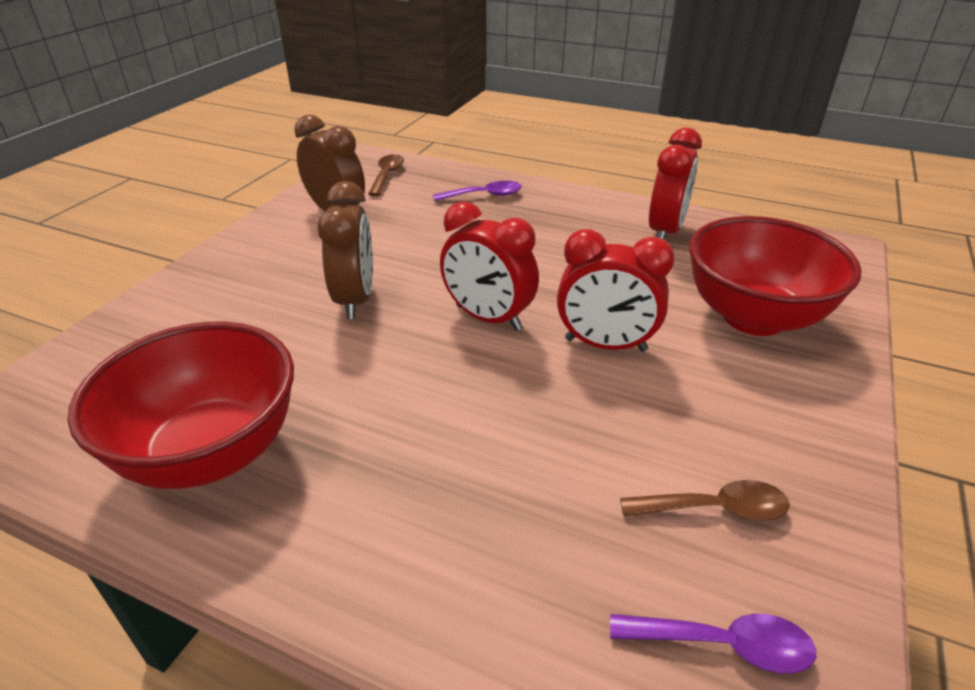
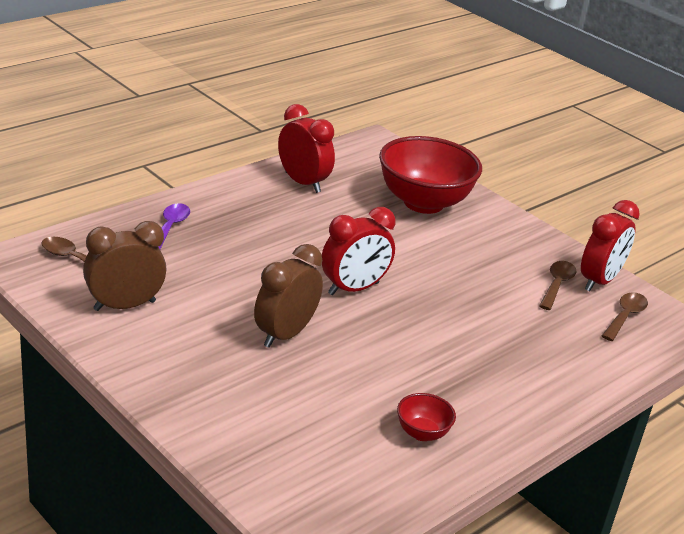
camera: 70 degrees left, 5 degrees down
(211, 453) = (422, 433): red bowl -> red bowl, size x0.43
(355, 300) = (285, 334): brown clock -> brown clock turned 75 degrees counterclockwise
(605, 345) = (414, 260): red clock -> red clock (599, 281)
(723, 645) = (625, 317): purple spoon -> brown spoon

